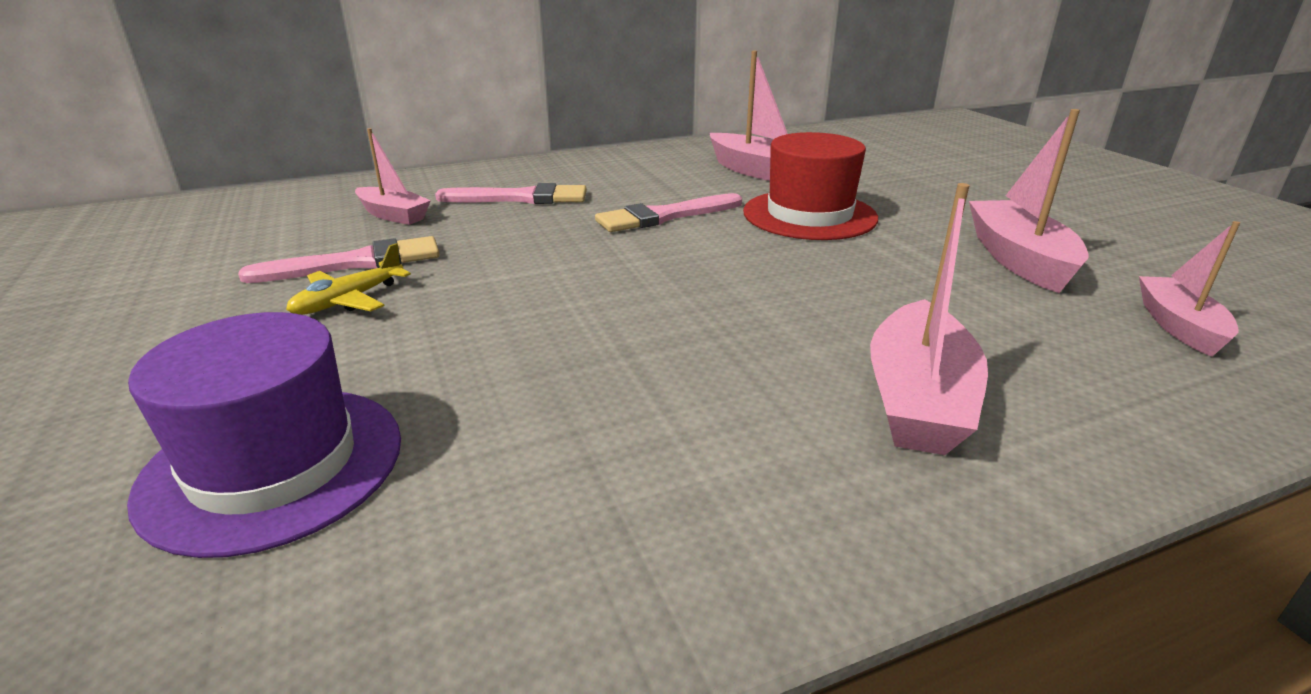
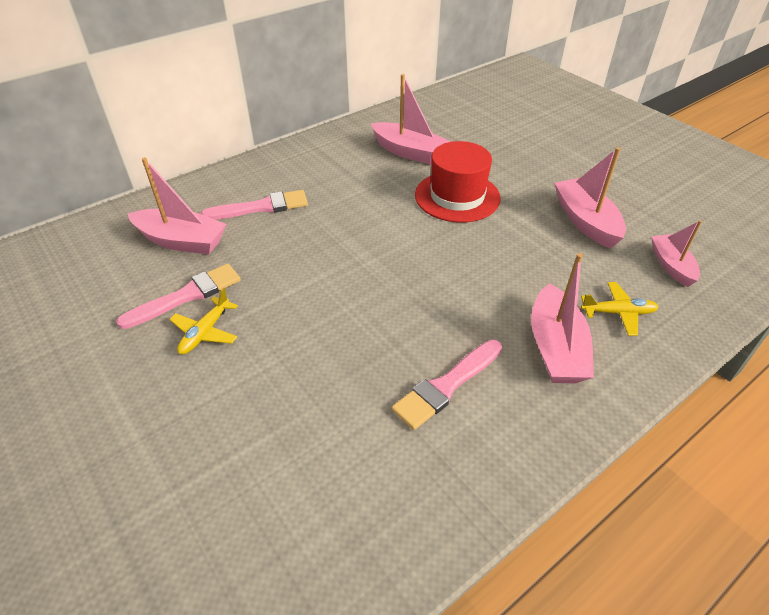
camera: 15 degrees left, 15 degrees up
(274, 465) = (247, 467): purple hat -> none
(393, 215) = (181, 241): pink boat -> pink boat, size x1.55
(665, 216) = (367, 212): pink brush -> pink brush (446, 385)
(1058, 371) = (618, 313): none -> yellow plane

